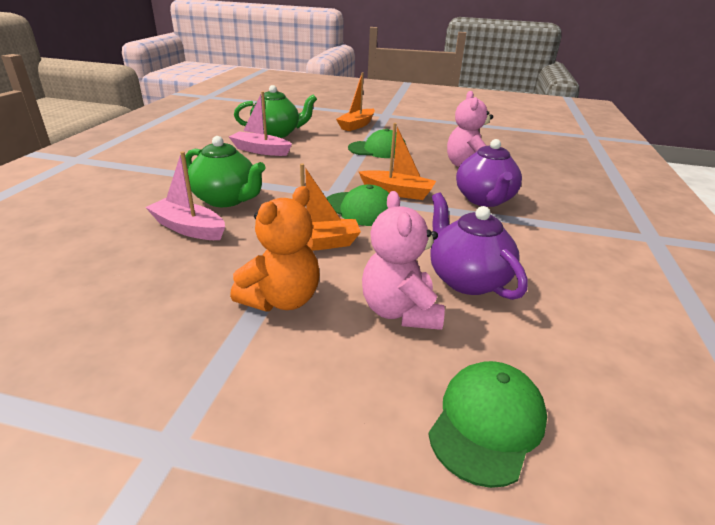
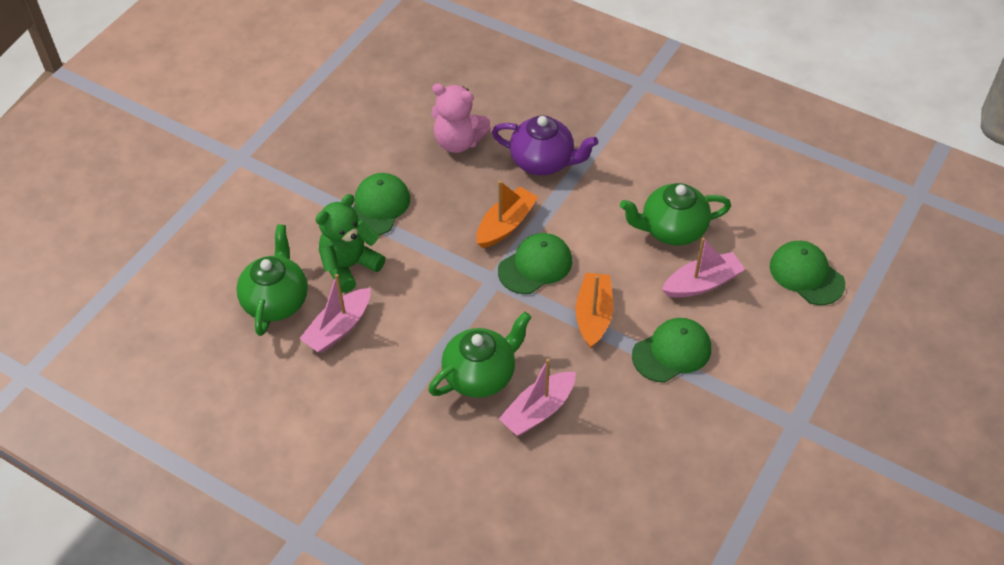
camera: 70 degrees left, 20 degrees up
(281, 299) = (672, 352): orange teddy bear -> green cap
(317, 148) = (349, 266): none -> green teddy bear
(356, 125) = (274, 203): orange boat -> none
(400, 311) = (702, 283): pink teddy bear -> pink boat
(467, 279) = (672, 229): purple teapot -> green teapot

